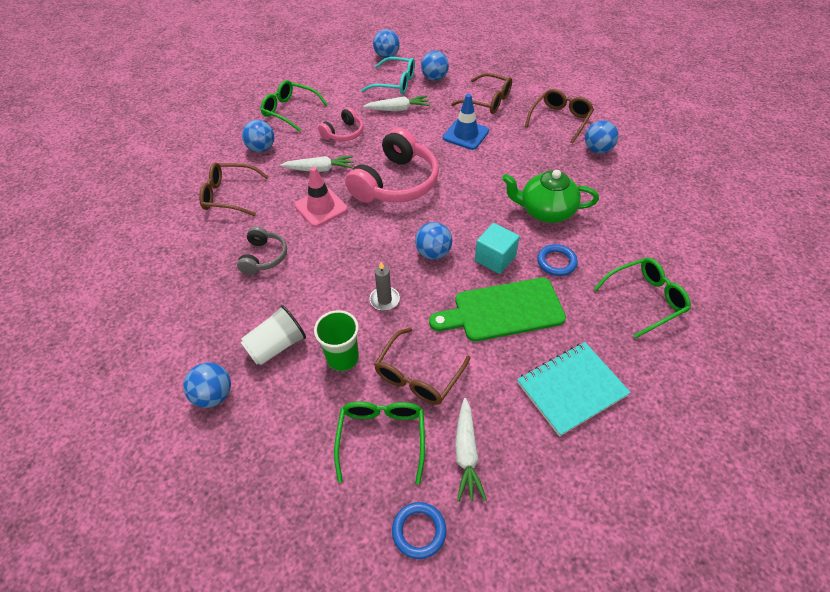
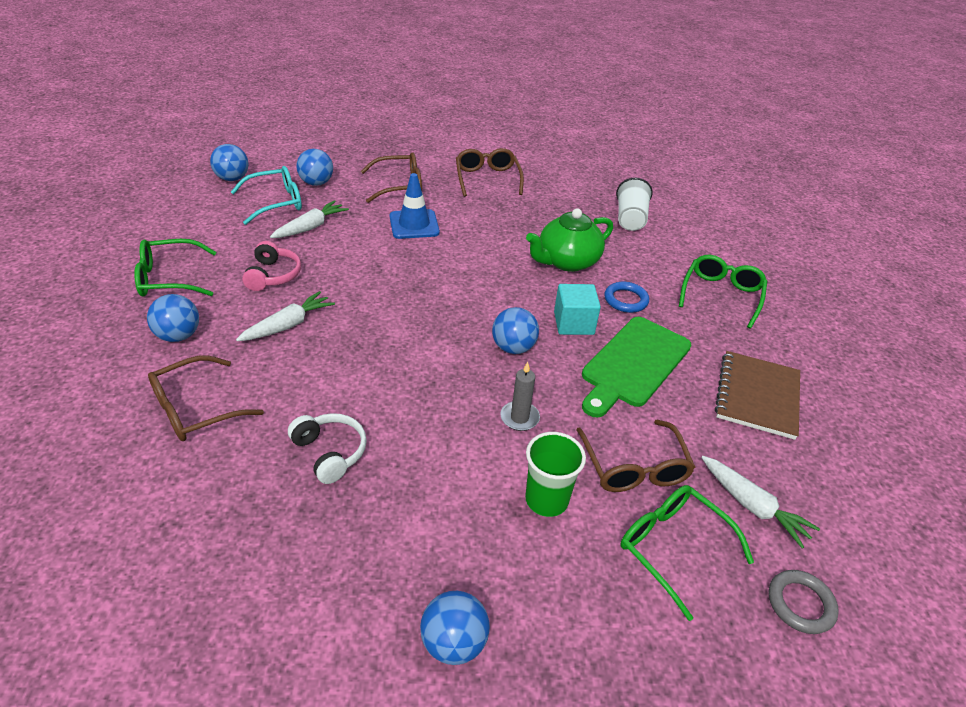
camera: 45 degrees left, 10 degrees down
(264, 257) = (330, 452): grey headphones -> white headphones
(276, 346) = (462, 536): white cup -> white cup (630, 219)
(321, 207) = (338, 364): pink traffic cone -> none
(396, 183) = (395, 300): pink headphones -> none
(419, 531) = (800, 604): blue ring -> grey ring
(571, 389) = (757, 396): turquoise notebook -> brown notebook
(597, 150) = (548, 192): blue ball -> none

